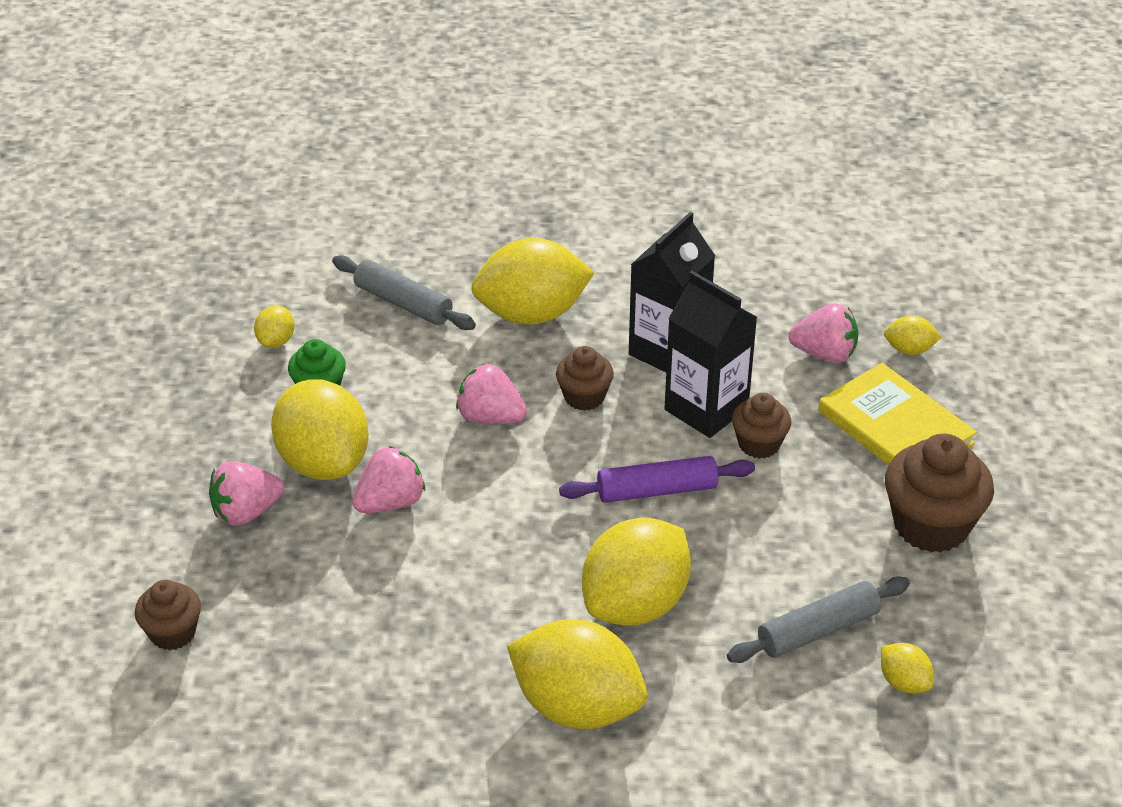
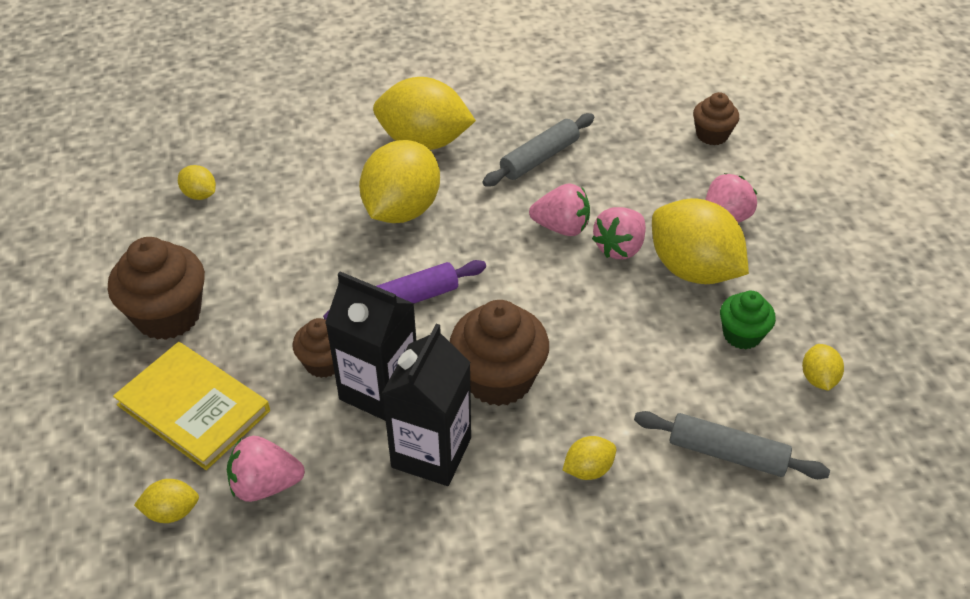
camera: 165 degrees right, 5 degrees up
(490, 417) = (575, 339): pink strawberry -> pink strawberry (561, 227)
(532, 314) = (588, 469): yellow lemon -> yellow lemon, size x0.45
(584, 397) = (498, 379): brown cupcake -> brown cupcake, size x1.73
(818, 630) = (263, 217): grey rolling pin -> grey rolling pin (539, 158)

